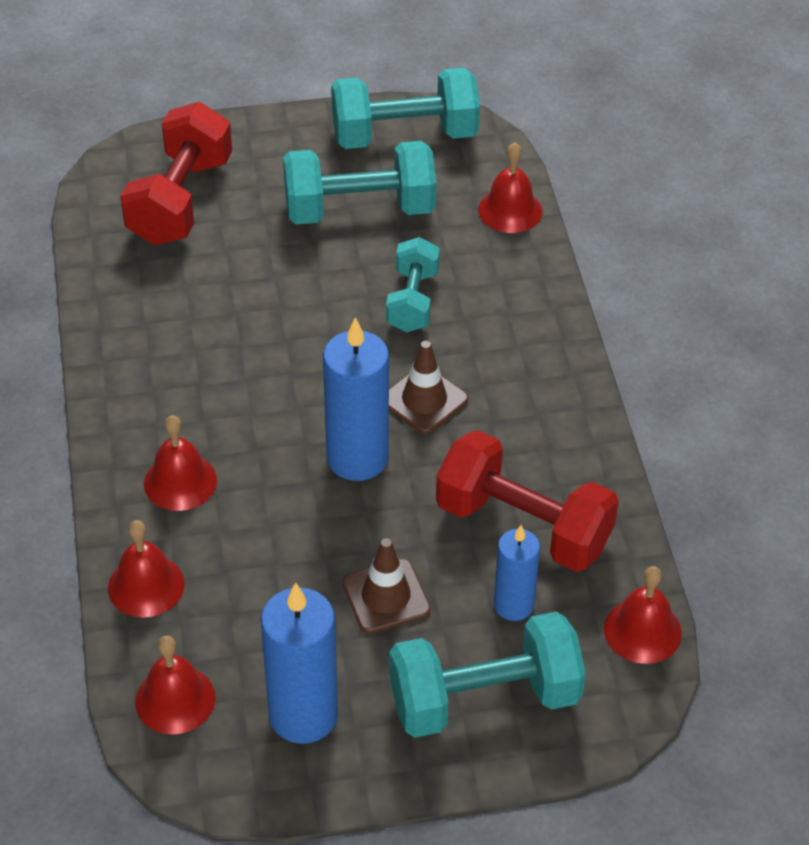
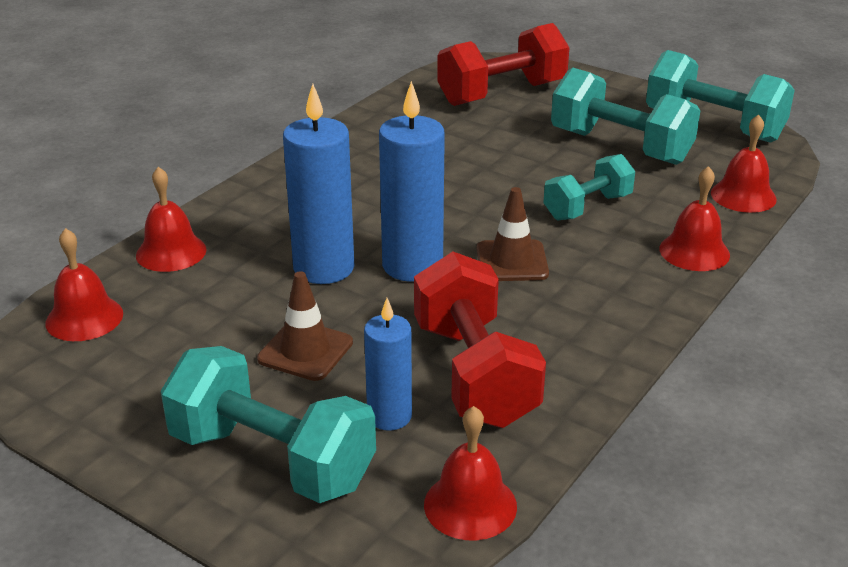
camera: 45 degrees right, 15 degrees down
(180, 481) = (279, 215): red bell -> red bell (694, 251)
(303, 715) = (139, 380): blue candle -> blue candle (324, 268)

